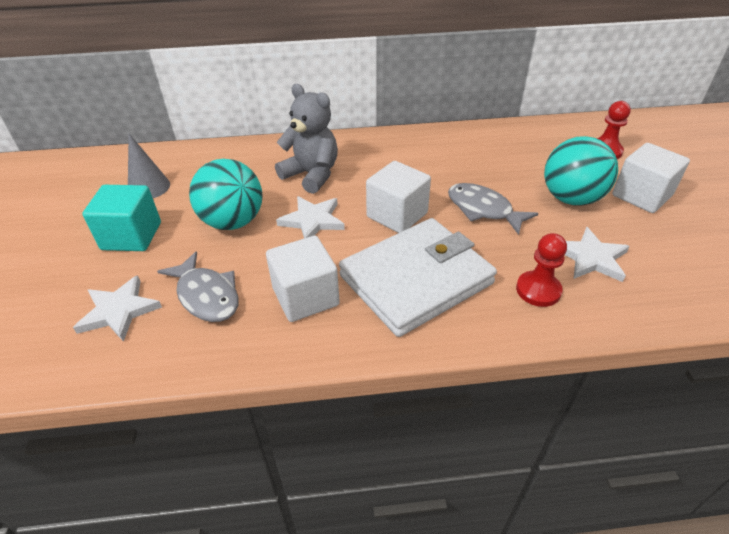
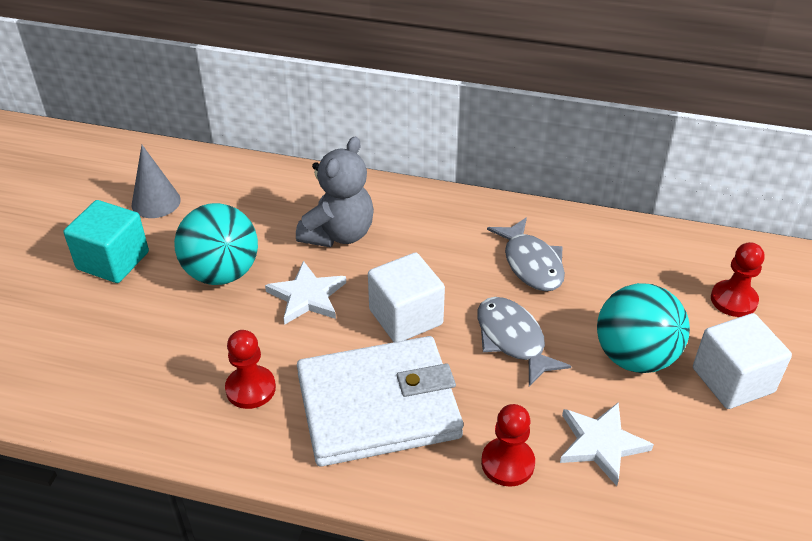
camera: 20 degrees right, 0 degrees up
(119, 311) = (66, 346): white star -> none
(206, 295) = (154, 355): grey fish -> grey fish (531, 263)
(305, 297) = (250, 388): white cube -> red pawn
(311, 175) = (339, 234): grey teddy bear -> grey teddy bear turned 60 degrees clockwise

